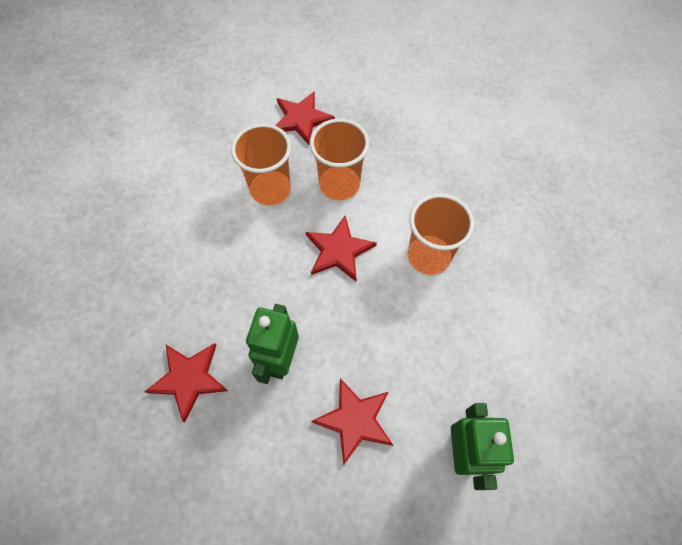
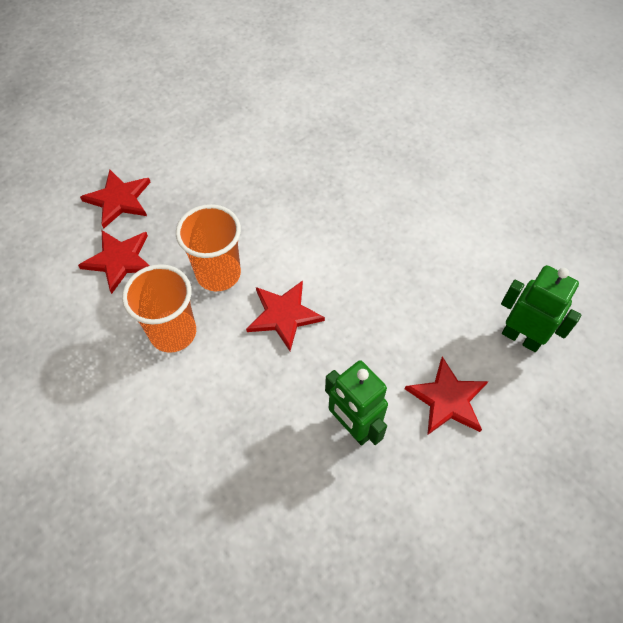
camera: 55 degrees left, 5 degrees down
(189, 379) = (315, 520): red star -> red star (119, 200)
(428, 256) = (343, 253): orange cup -> none

